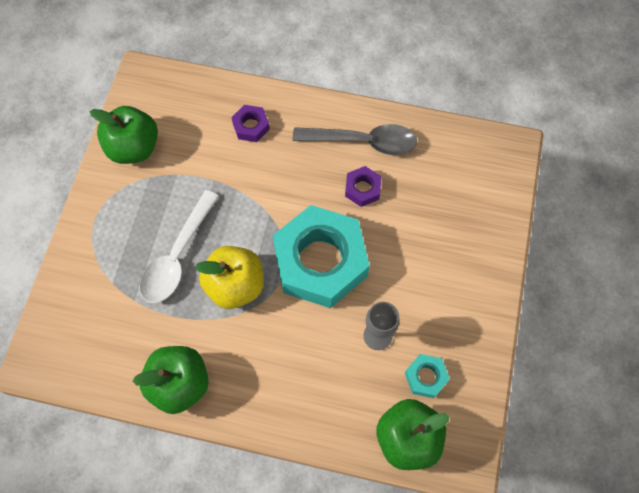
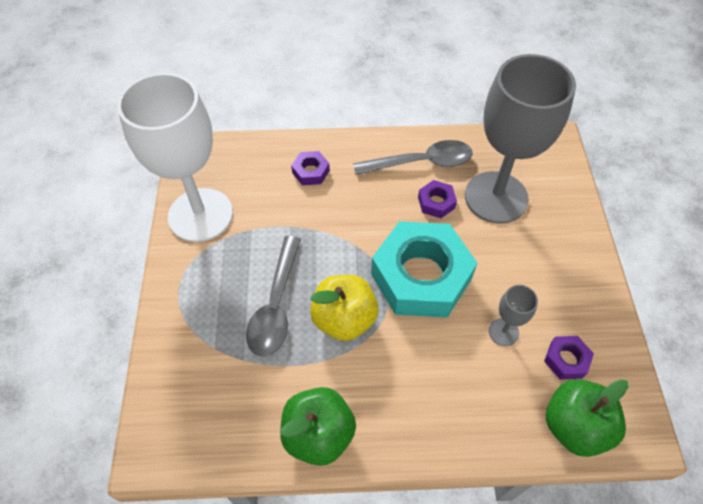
camera: 15 degrees left, 10 degrees down
(134, 148) = (200, 215): green apple -> white goblet
(178, 256) = (276, 305): white spoon -> grey spoon
(424, 197) = (496, 197): none -> grey goblet
(426, 377) = (566, 360): turquoise nut -> purple nut

